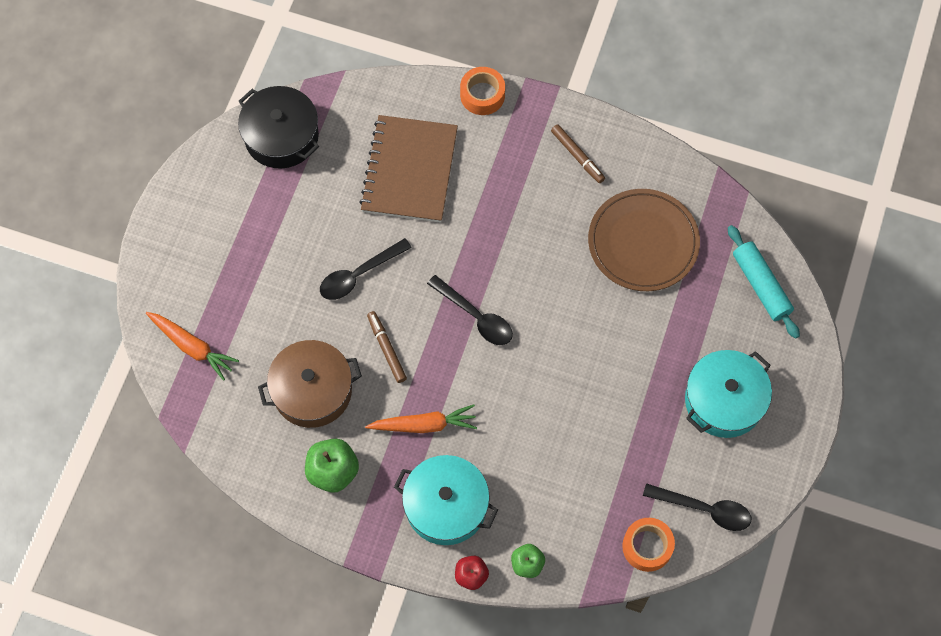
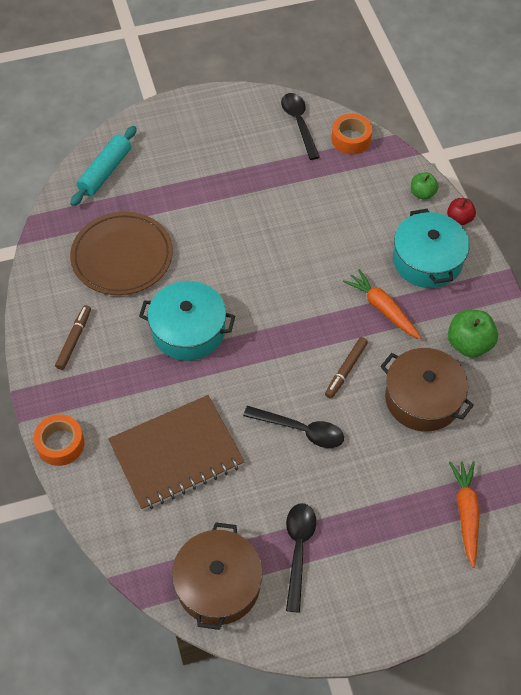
camera: 125 degrees left, 10 degrees down
(281, 136) = (218, 584): black pot -> brown pot
(476, 317) = (270, 327): black spoon -> black spoon (298, 550)
(724, 400) = (212, 150): turquoise pot -> turquoise pot (188, 330)

